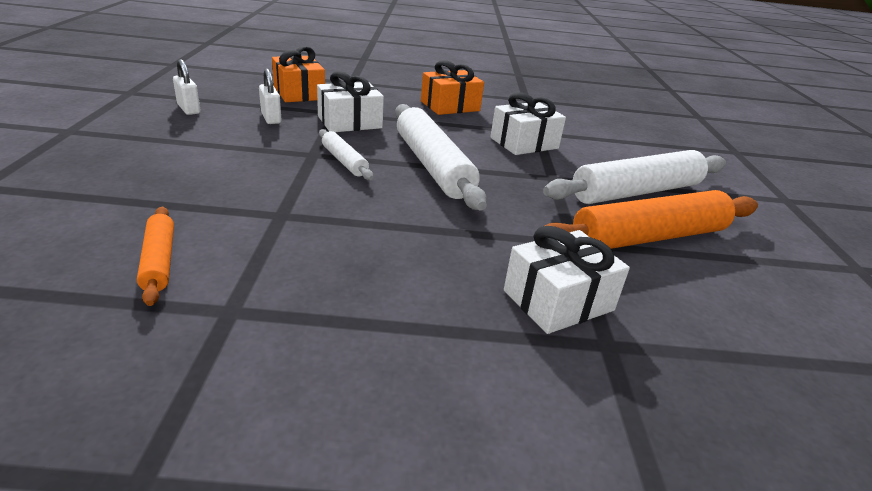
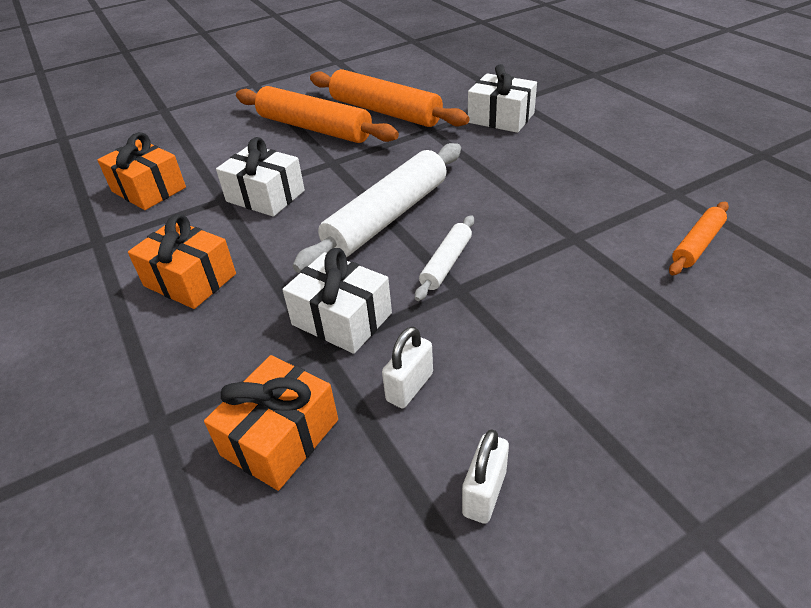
camera: 115 degrees left, 10 degrees up
(580, 120) = (149, 189): none -> orange gift
(636, 192) = (314, 128): white rolling pin -> orange rolling pin

